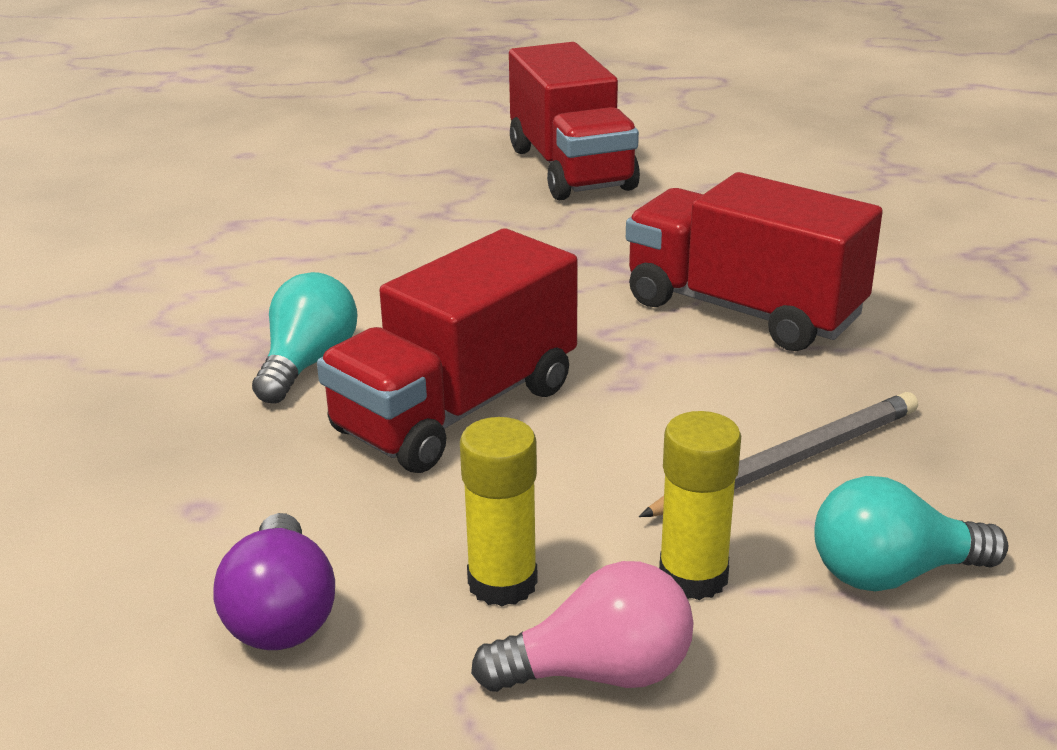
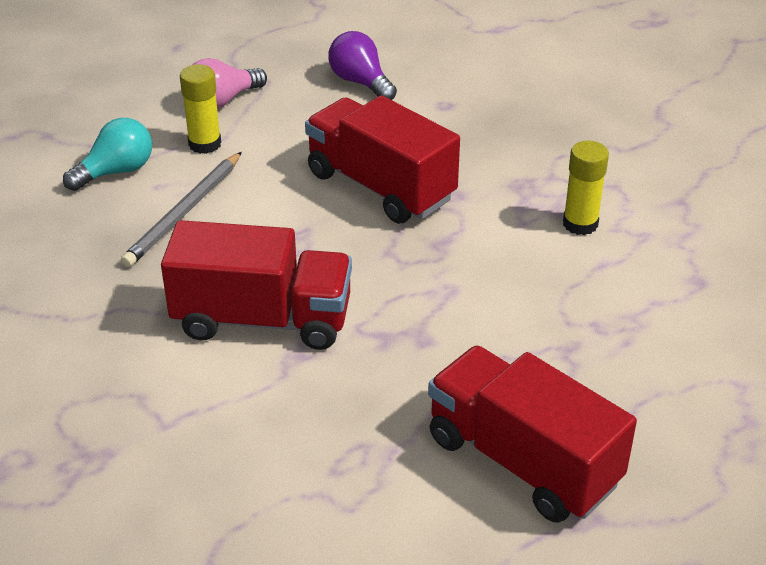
camera: 150 degrees right, 10 degrees up
(308, 364) = (491, 187): turquoise light bulb -> none
(456, 409) = (380, 186): red truck -> red truck turned 60 degrees counterclockwise
(502, 583) = (284, 118): yellow glue stick -> yellow glue stick (580, 224)

